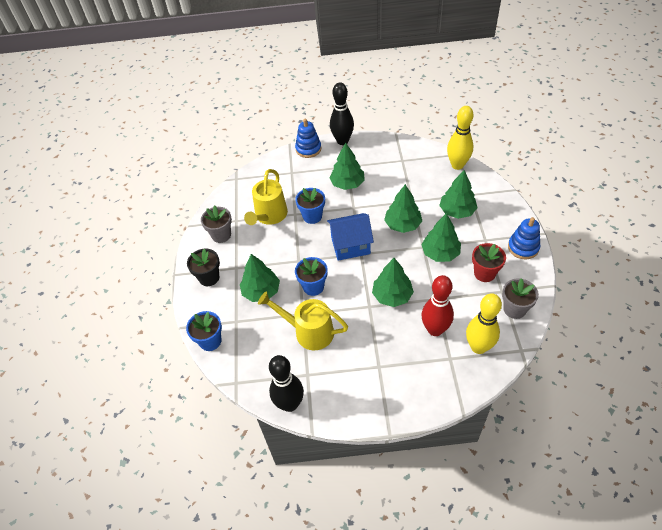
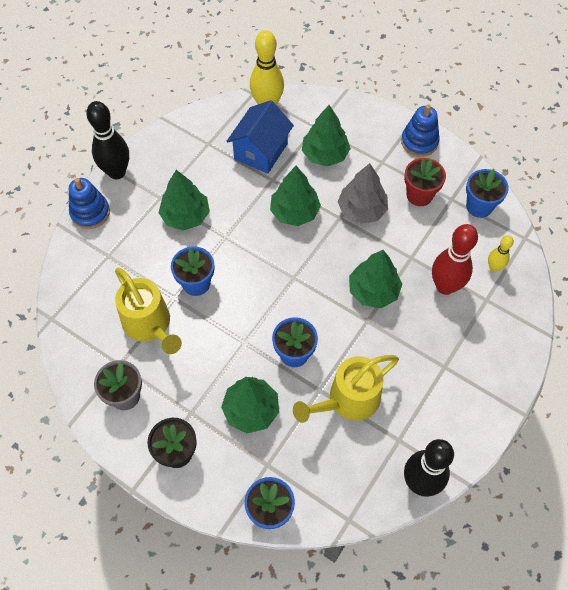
camera: 55 degrees left, 10 degrees up
(350, 245) = (274, 278): blue house -> blue house (261, 151)
(440, 253) = (362, 210): green tree -> grey tree
(478, 347) = (494, 267): yellow bowling pin -> yellow bowling pin, size x0.54
(514, 309) = (479, 206): grey flower pot -> blue flower pot

